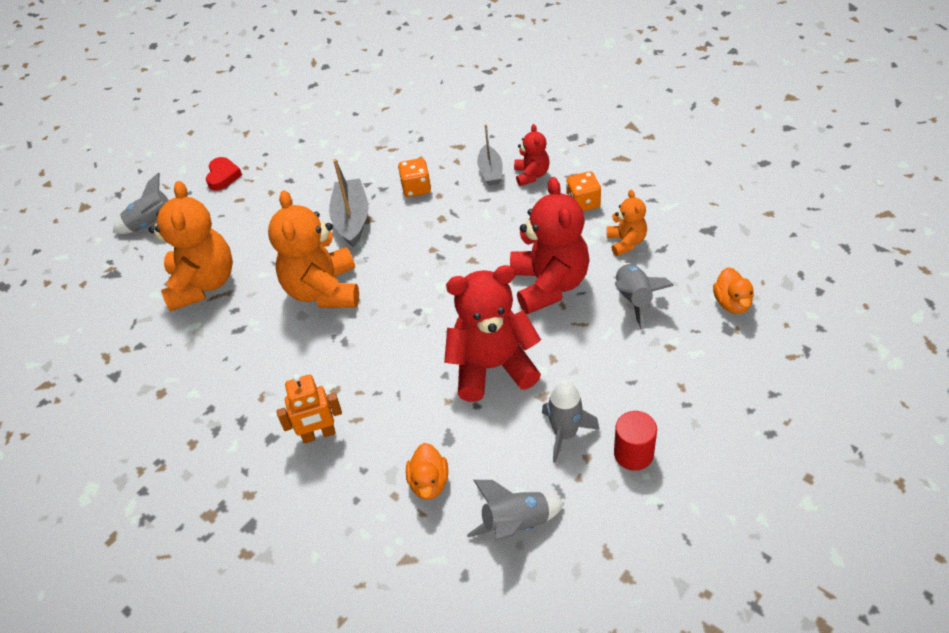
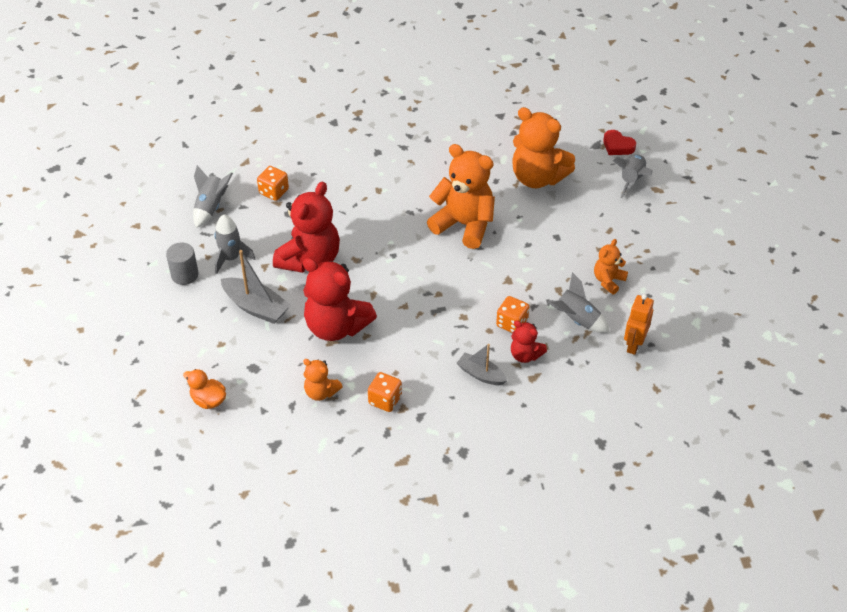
camera: 125 degrees right, 0 degrees up
(223, 176) = (648, 234): red heart -> red heart (617, 146)
(306, 167) = (608, 281): none -> orange teddy bear
(319, 435) = (356, 169): orange robot -> orange robot (634, 344)
(352, 219) = (518, 272): grey boat -> grey boat (256, 307)
(429, 483) = (274, 192): orange duck -> orange dice
(531, 175) = (449, 394): red teddy bear -> red teddy bear (525, 355)
(633, 454) = (185, 275): red cylinder -> grey cylinder
(634, 299) = (273, 357): grey rocket -> grey rocket (576, 320)

